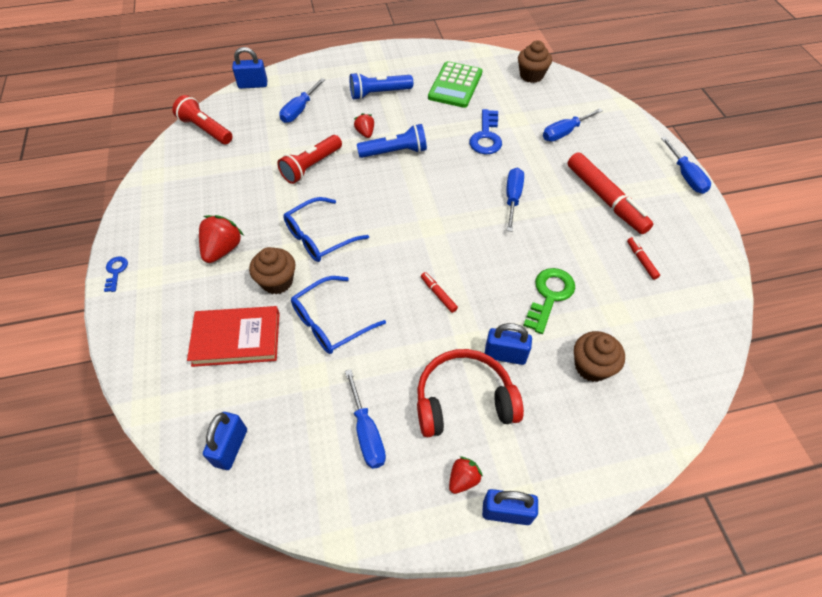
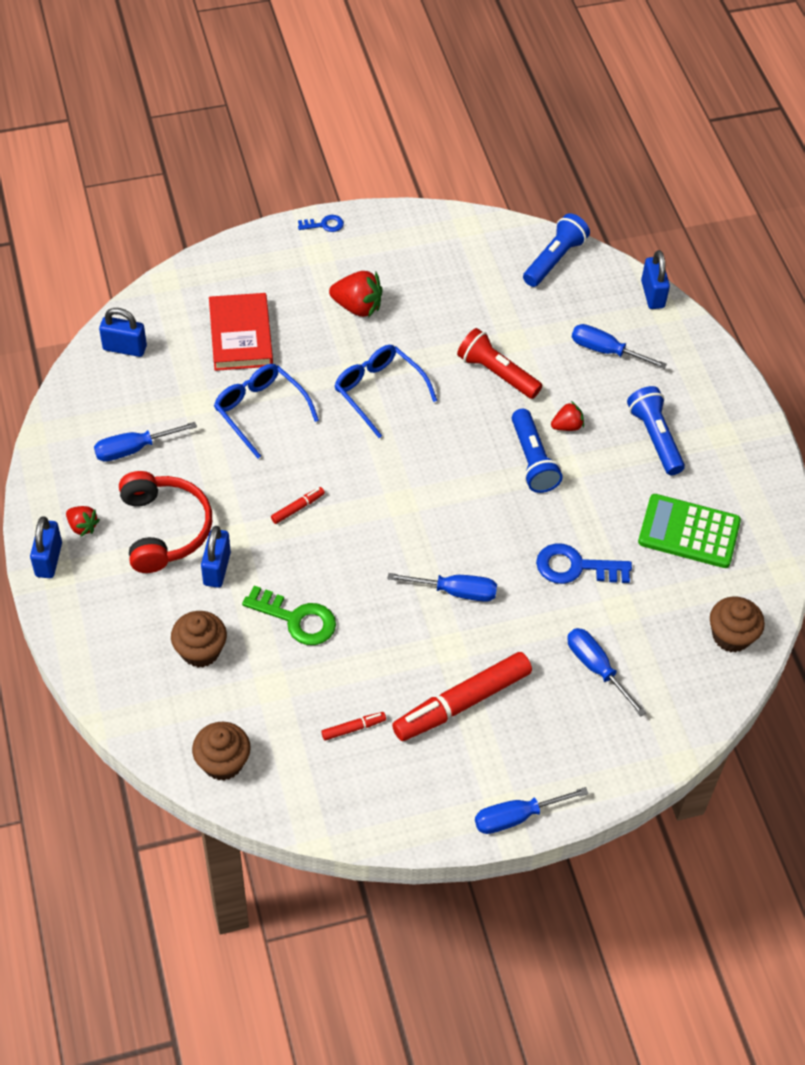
camera: 85 degrees right, 0 degrees up
(205, 129) = (554, 260): red flashlight -> blue flashlight
(277, 281) = (314, 360): brown cupcake -> brown cupcake (223, 762)

